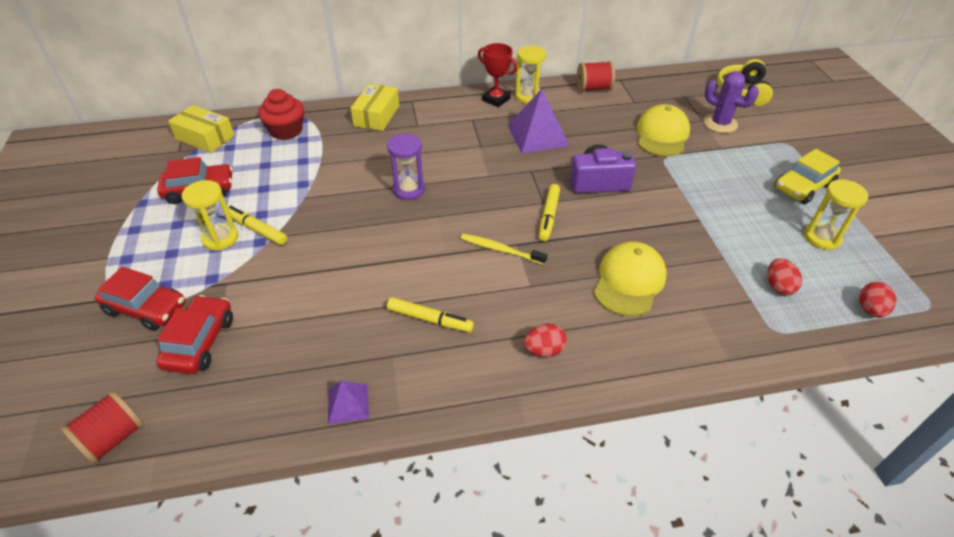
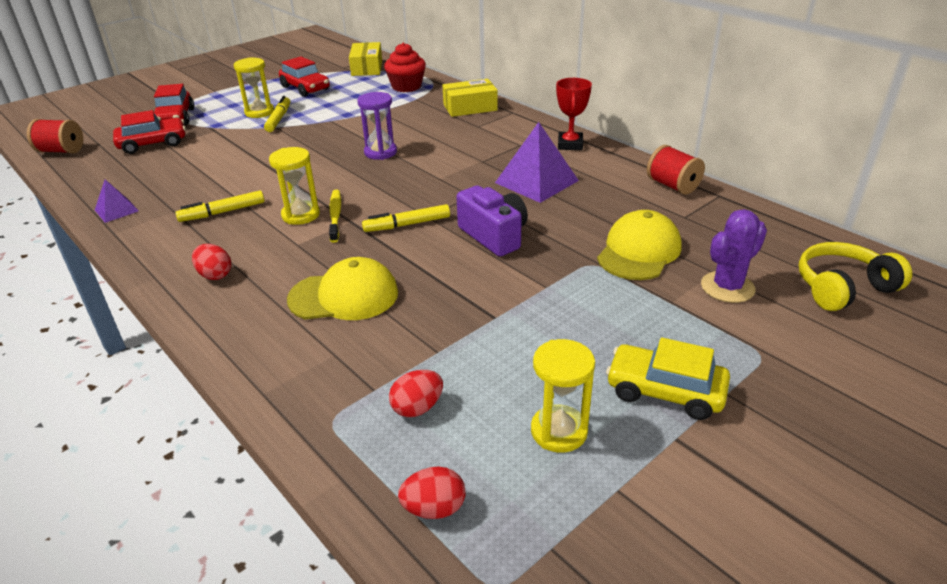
camera: 60 degrees right, 10 degrees down
(430, 319) = (222, 212): yellow marker -> yellow marker turned 75 degrees clockwise
(528, 96) = (600, 157): yellow hourglass -> yellow hourglass (300, 215)
(662, 135) = (639, 251): yellow cap -> yellow cap turned 45 degrees counterclockwise
(720, 124) = (727, 287): purple cactus -> purple cactus turned 45 degrees clockwise

